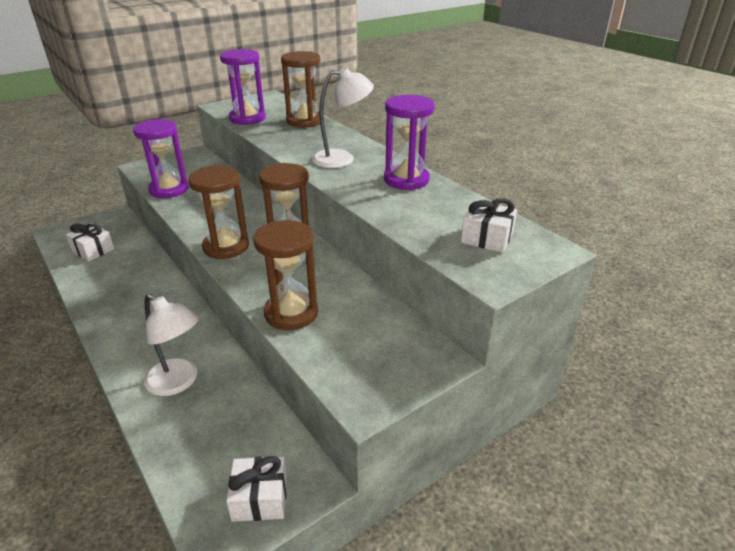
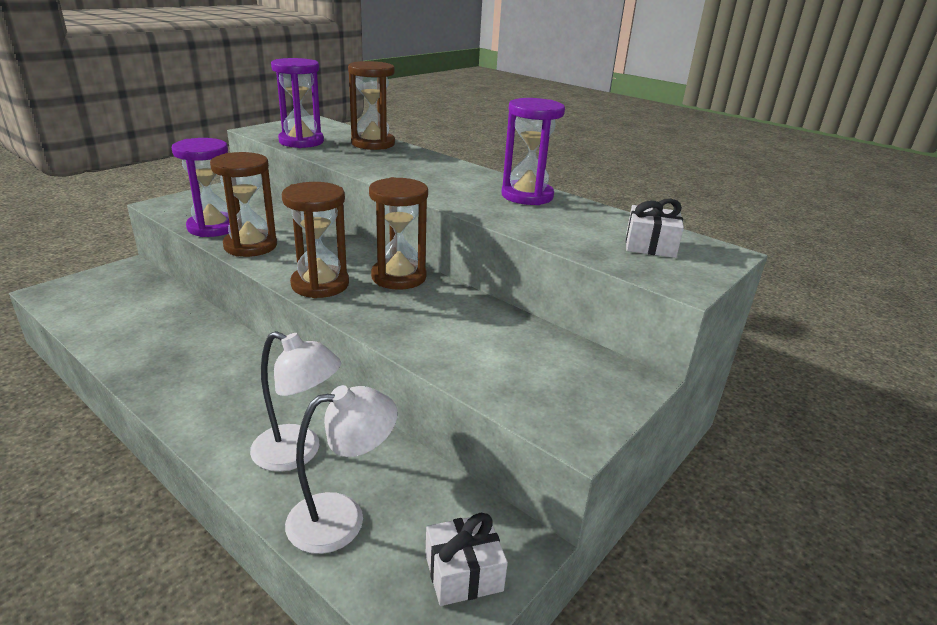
camera: 15 degrees left, 5 degrees down
(93, 250) = (112, 310): white gift -> none
(291, 313) = (439, 348): brown hourglass -> brown hourglass (250, 246)
(342, 159) = (441, 178): white lamp -> white lamp (342, 518)

